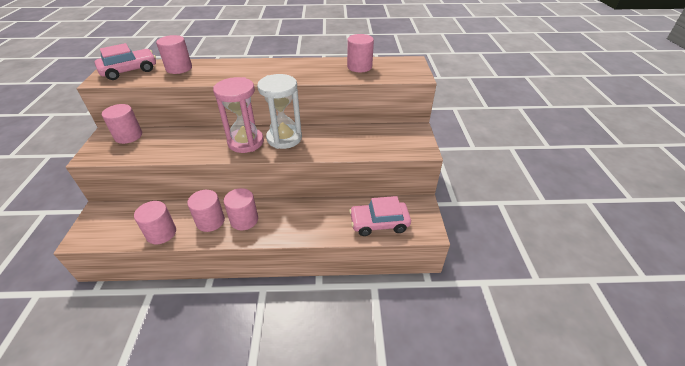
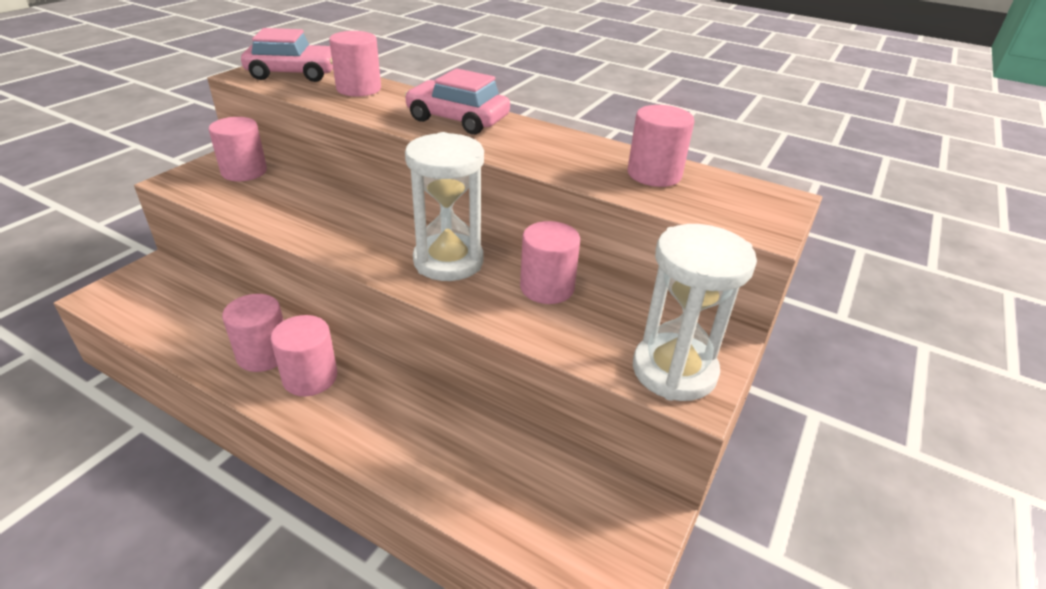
camera: 30 degrees right, 5 degrees down
(161, 233) = (187, 339): pink cylinder -> pink cylinder (547, 288)
(246, 142) = (383, 243): pink hourglass -> none
(379, 223) = (525, 509): pink car -> pink car (457, 119)
(409, 144) = (674, 371): none -> white hourglass

